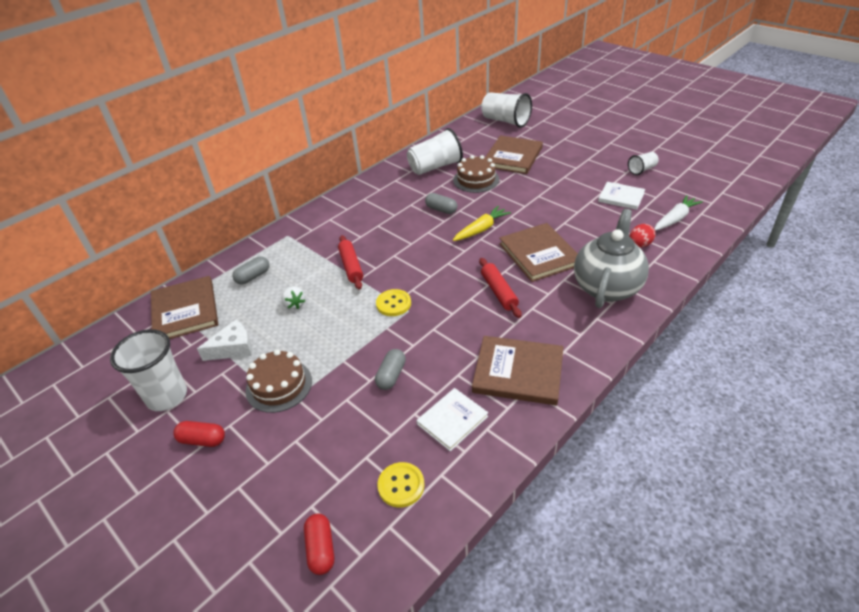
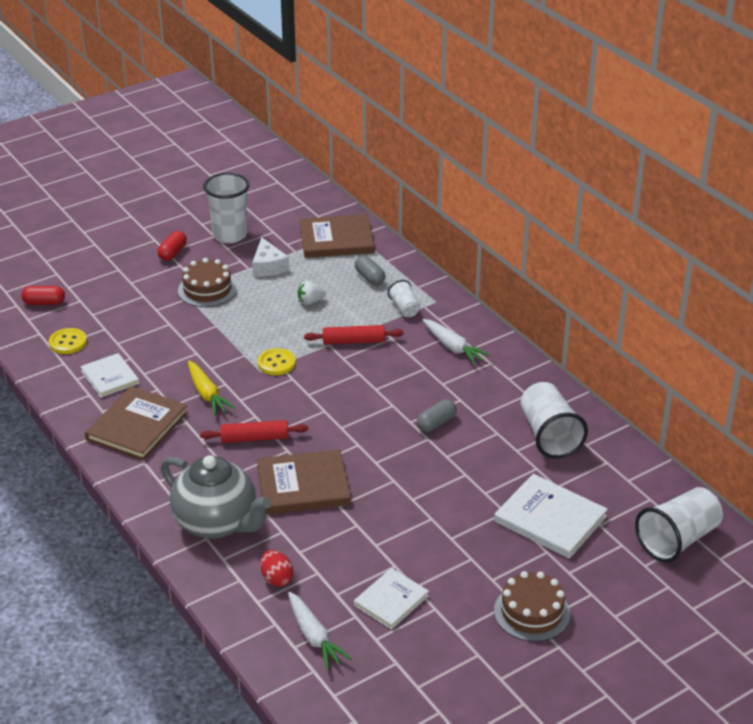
camera: 100 degrees right, 5 degrees down
(348, 217) = (453, 347): none -> white carrot
(391, 375) = (180, 350): grey capsule -> none
(476, 180) = (498, 468): brown cake -> brown cake (532, 612)
(481, 229) = (377, 449): yellow carrot -> yellow carrot (207, 394)
(513, 157) = (550, 519): brown book -> white book
(642, 170) = (456, 652): white cup -> white cup (404, 308)

